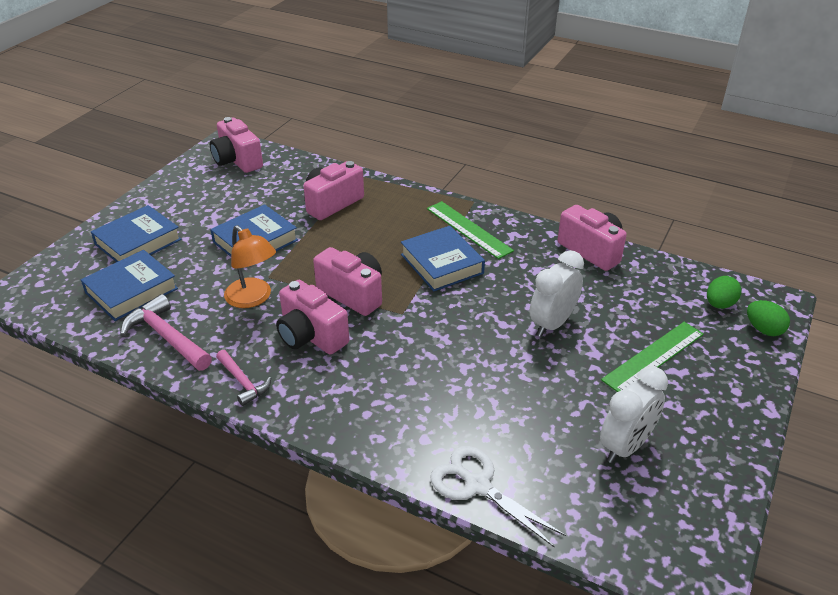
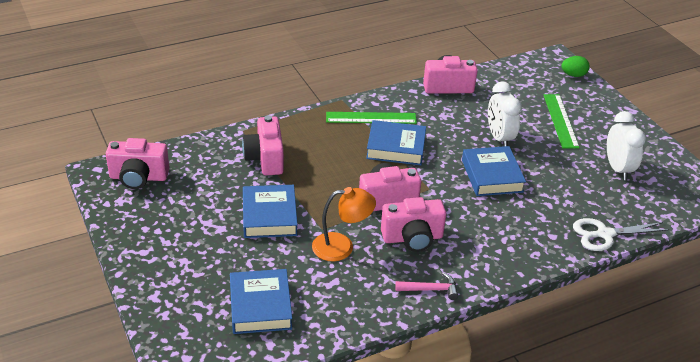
camera: 55 degrees left, 0 degrees up
(138, 242) = (193, 278): blue book -> blue book (492, 176)
(167, 337) = (342, 308): pink hammer -> none
(719, 304) = (540, 75): green egg -> none

